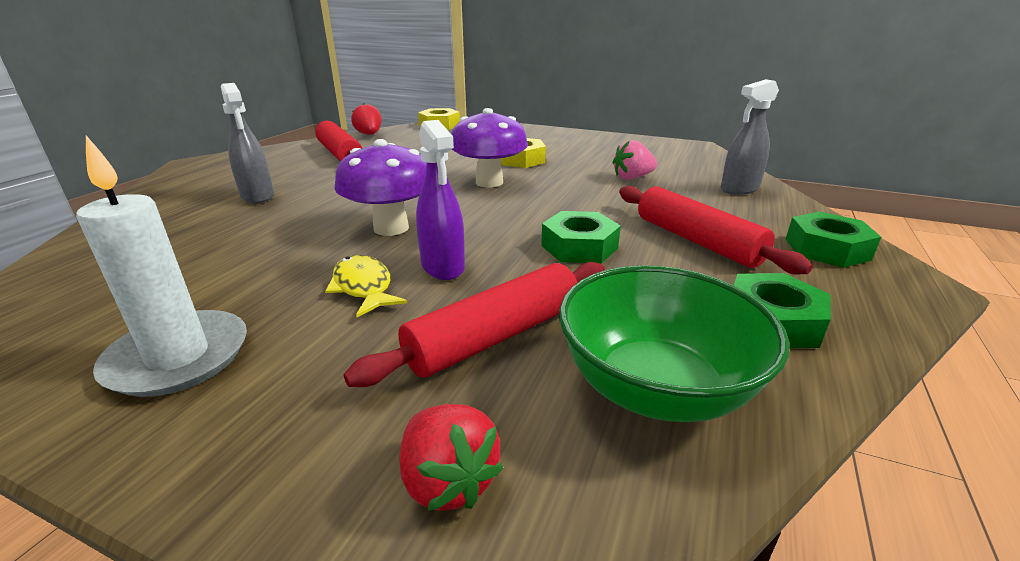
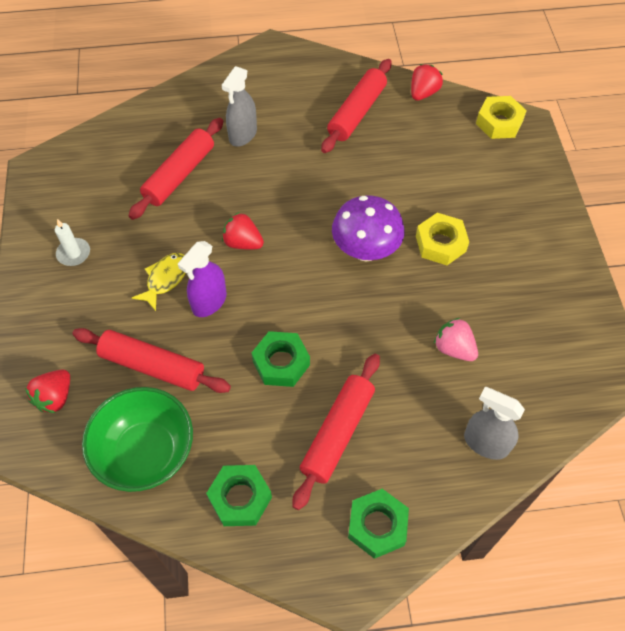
camera: 60 degrees right, 30 degrees up
(178, 357) = (73, 253): white candle -> white candle, size x0.53
(230, 238) = (179, 175): none -> red rolling pin
(391, 228) = (243, 243): purple mushroom -> red strawberry

